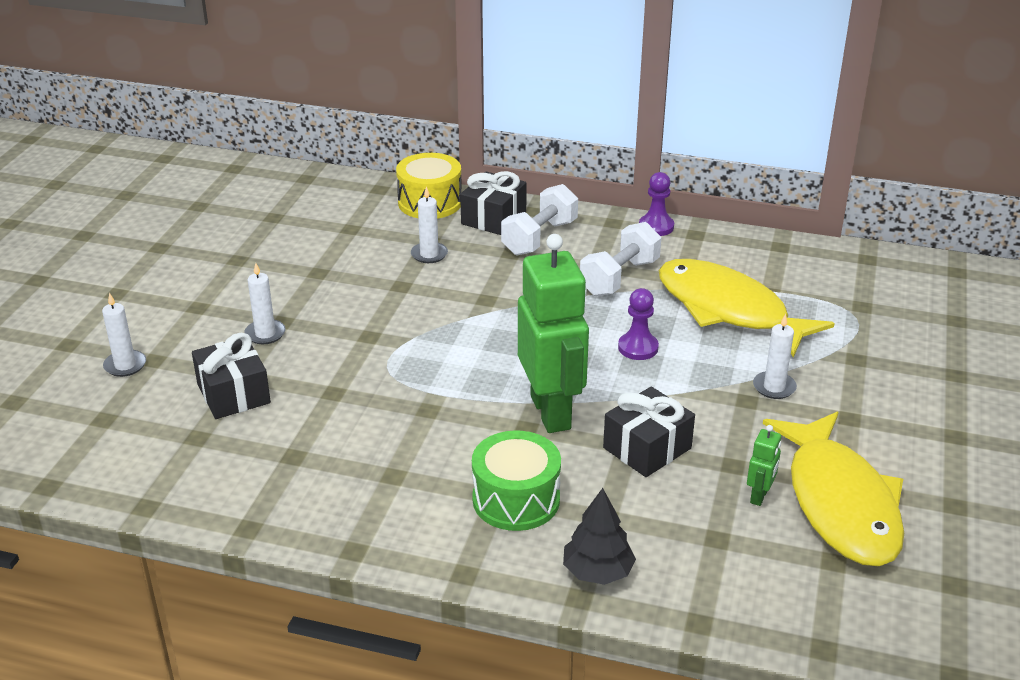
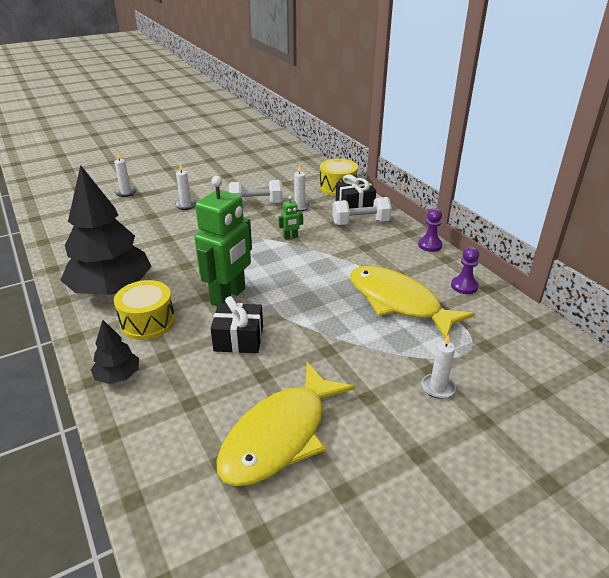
camera: 45 degrees right, 0 degrees up
(233, 394) = (137, 220): black gift -> none
(391, 496) = (111, 289): none -> black tree
(516, 499) = (148, 322): green drum -> yellow drum
(619, 277) = (368, 258): white dumbbell -> white dumbbell (256, 204)
(638, 348) = (318, 293): purple pawn -> purple pawn (464, 286)
(728, 309) = (398, 302): yellow fish -> yellow fish turned 45 degrees counterclockwise
(759, 496) = (247, 399): green robot -> green robot (290, 237)
(774, 387) = (354, 353): white candle -> white candle (437, 387)

